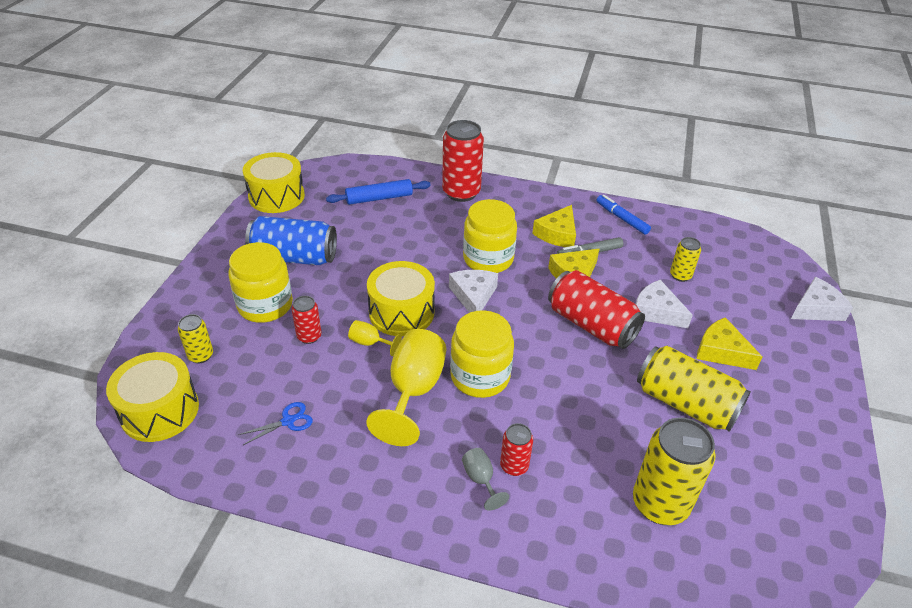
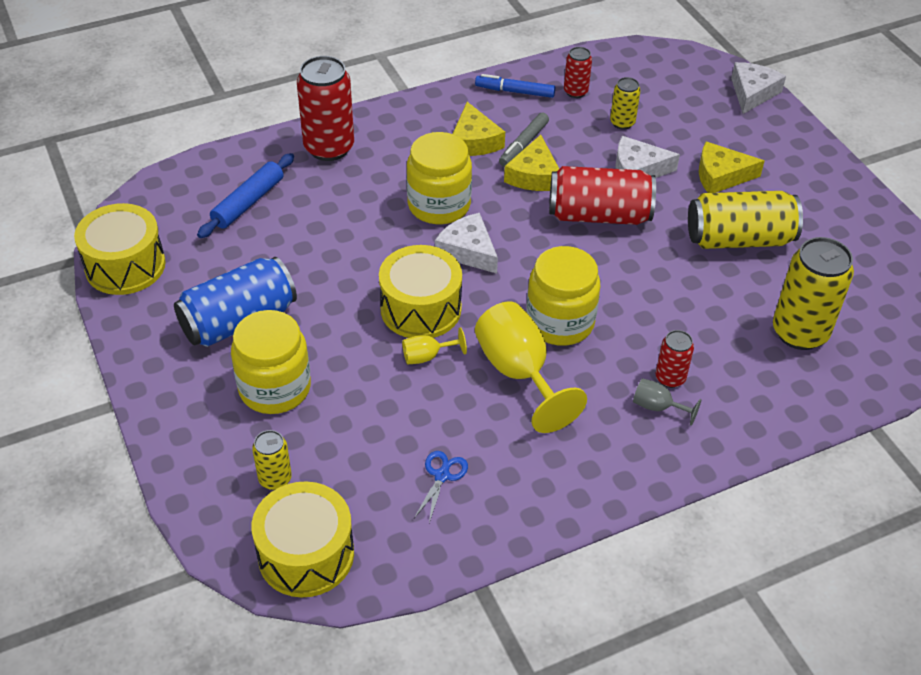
camera: 40 degrees left, 5 degrees up
(309, 336) = (361, 388): red can -> red can (575, 92)

